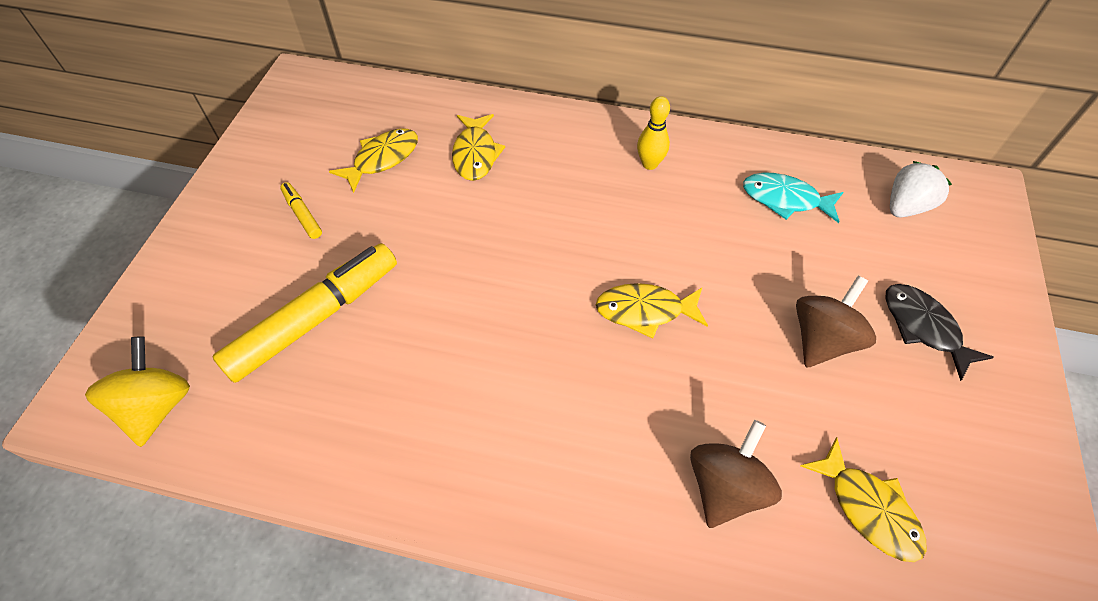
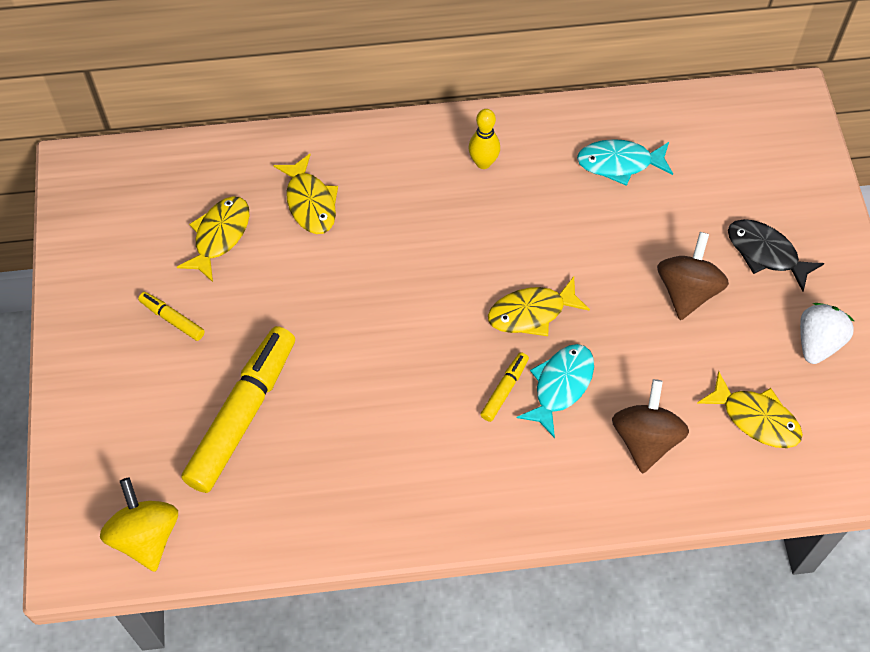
camera: 20 degrees left, 5 degrees up
(586, 379) = (504, 390): none -> yellow marker
(648, 395) = (560, 386): none -> turquoise fish
(906, 206) = (727, 138): white strawberry -> white strawberry (817, 342)

